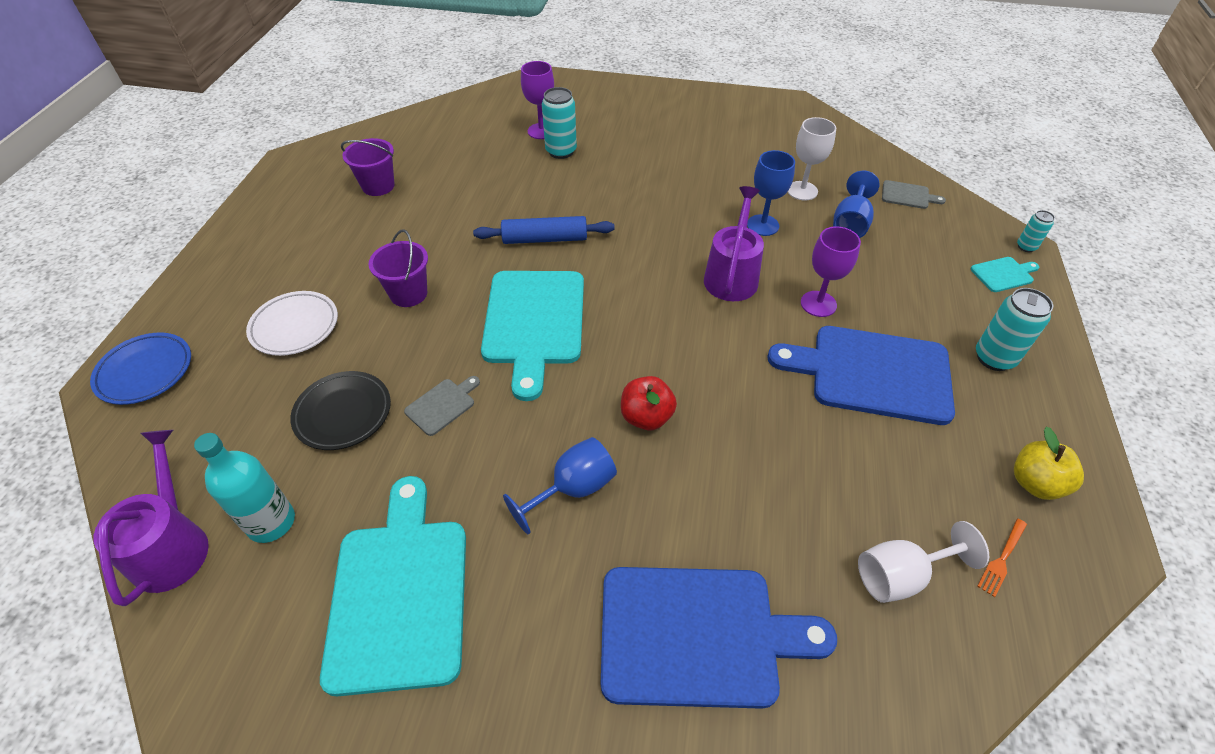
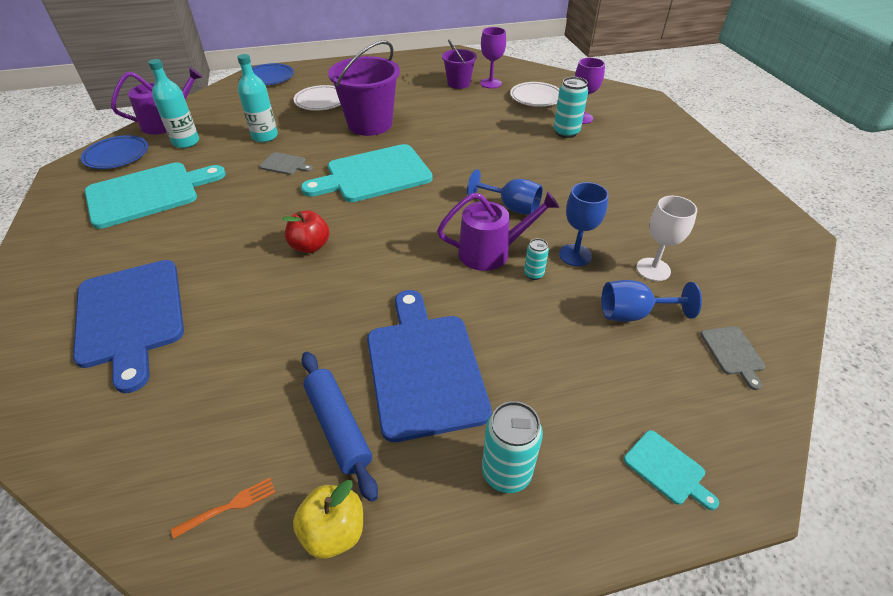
camera: 65 degrees right, 5 degrees down
(230, 639) = (117, 156): none -> blue plate
(343, 413) = (265, 136): black plate -> turquoise bottle
(408, 294) = (370, 124): purple bucket -> purple bucket, size x1.76
(472, 143) = (536, 98): none -> white plate
(545, 239) = (460, 155): blue rolling pin -> blue rolling pin (338, 427)
(573, 489) = (235, 231): blue goblet -> blue goblet (511, 207)
(818, 304) = (494, 313): purple goblet -> purple goblet (491, 83)
(900, 575) = (197, 426): white goblet -> none
(1002, 559) = (229, 506): orange fork -> orange fork turned 135 degrees clockwise
(1026, 247) = (747, 491): turquoise can -> turquoise can (533, 274)

